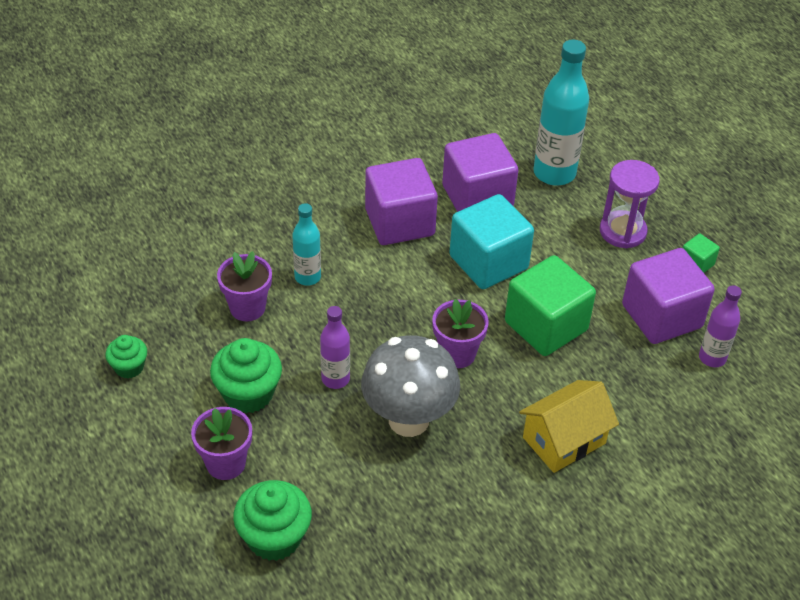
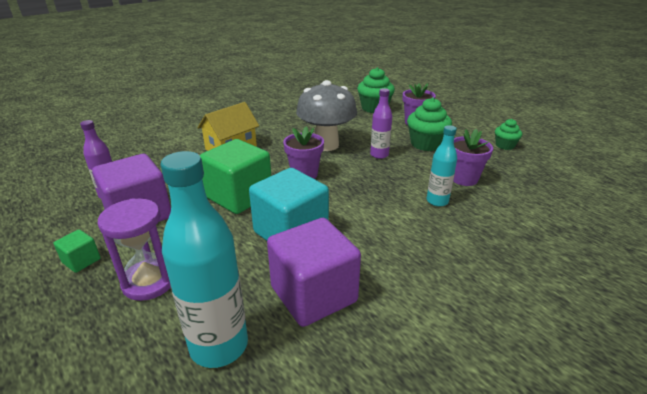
camera: 170 degrees right, 15 degrees down
(399, 222) = (386, 254): purple cube -> none

